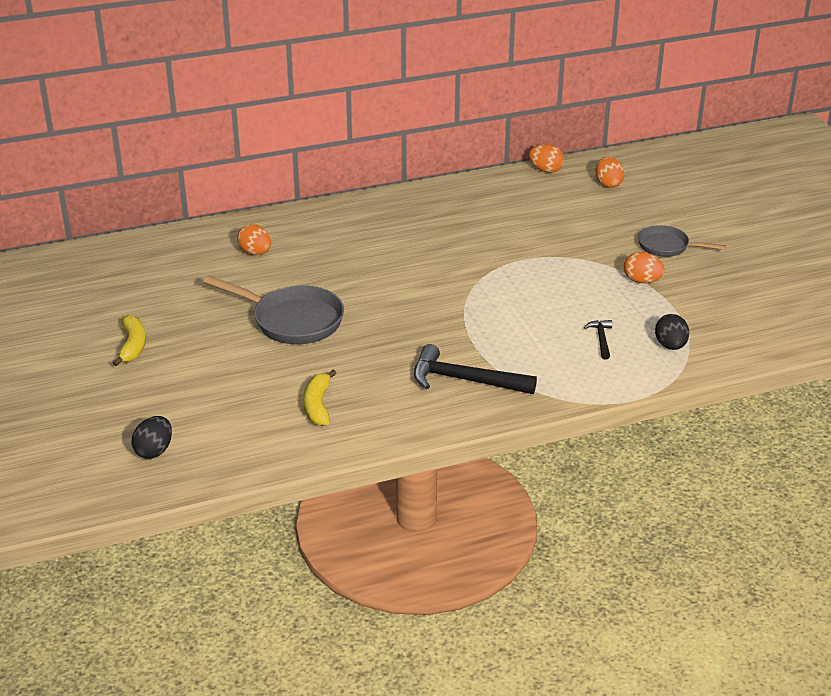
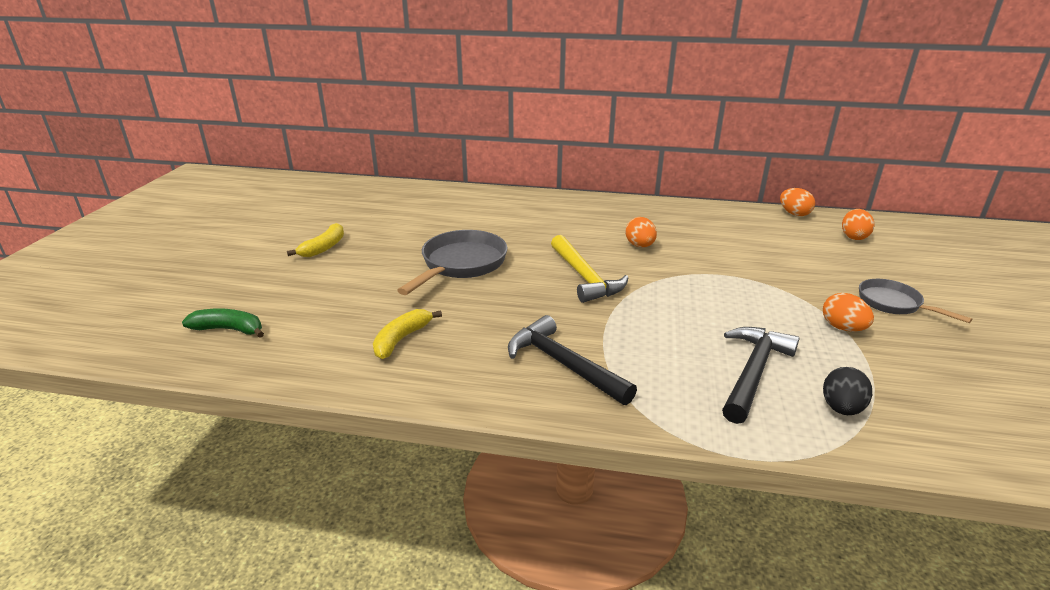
camera: 30 degrees right, 5 degrees down
(154, 451) = (229, 329): black egg -> green banana
(255, 253) = (487, 212): orange egg -> orange egg (640, 246)
(292, 320) = (461, 264): grey pan -> grey pan turned 120 degrees counterclockwise
(415, 298) = (584, 277): none -> yellow hammer
(601, 339) = (753, 372): black hammer -> black hammer, size x2.02

